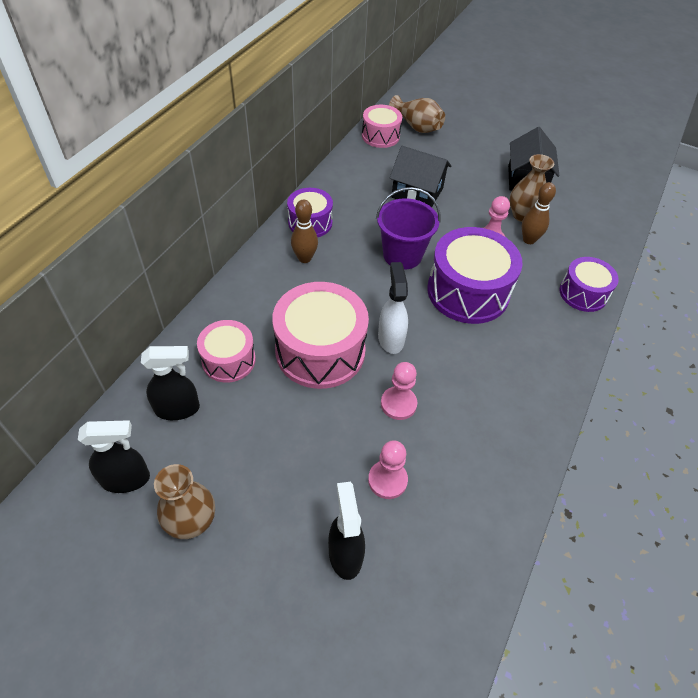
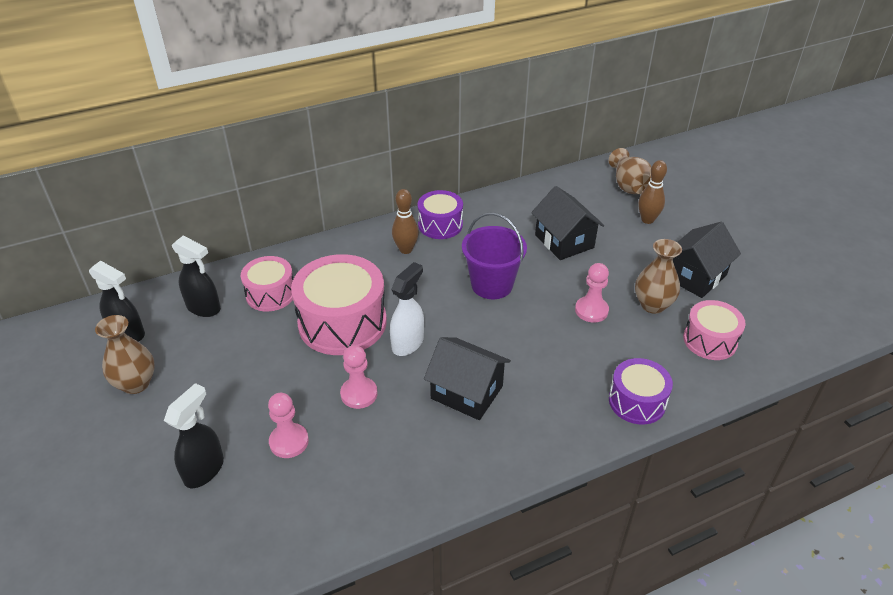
camera: 40 degrees right, 10 degrees down
(380, 136) = (583, 181): pink drum -> pink drum (710, 340)
(468, 291) = (519, 342): purple drum -> none
(473, 353) = (467, 392): none -> black house
(529, 240) = (633, 329): brown bowling pin -> brown bowling pin (647, 220)

